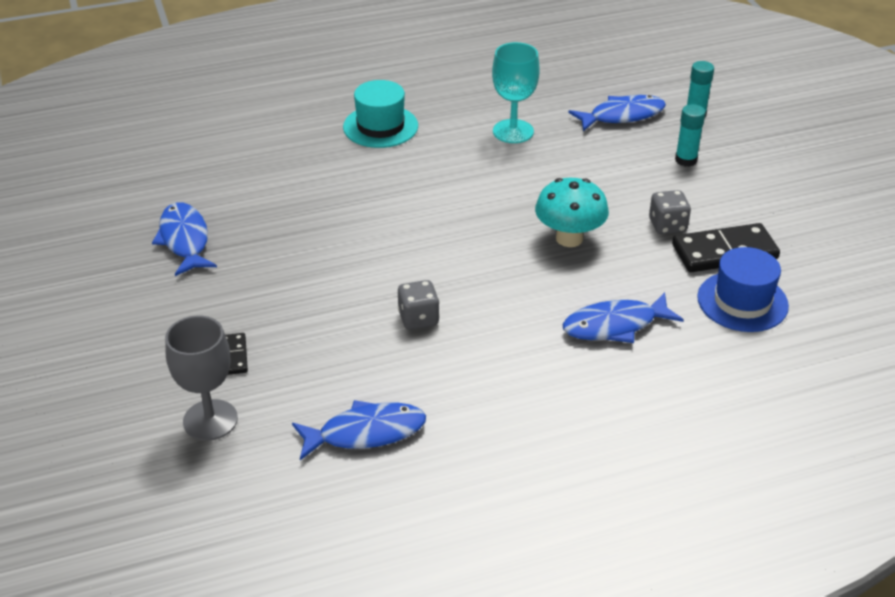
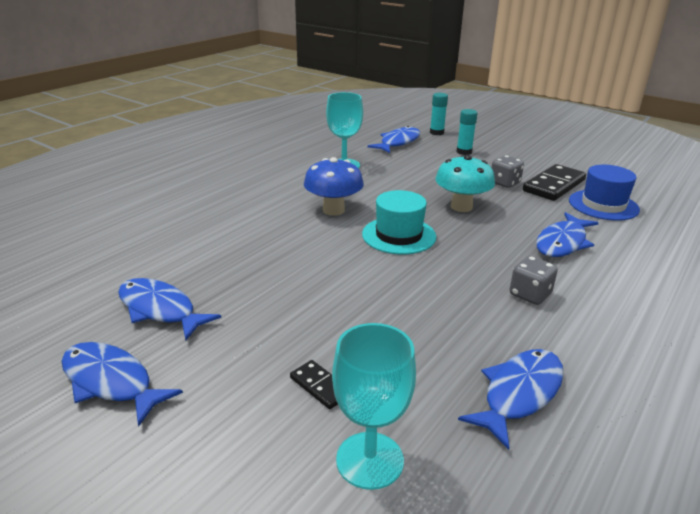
camera: 35 degrees left, 10 degrees down
(106, 287) = (111, 382): none -> blue fish
(210, 420) = (369, 460): grey goblet -> turquoise goblet
(380, 126) = (247, 186): turquoise hat -> turquoise hat (399, 235)
(418, 318) = (436, 289): grey dice -> grey dice (530, 294)
(431, 191) = (333, 210): none -> blue mushroom

